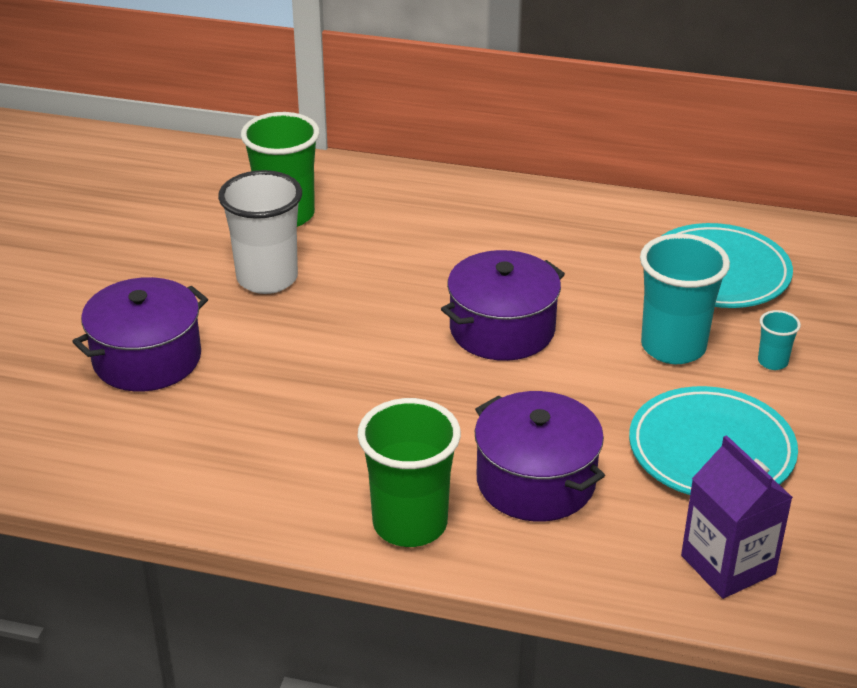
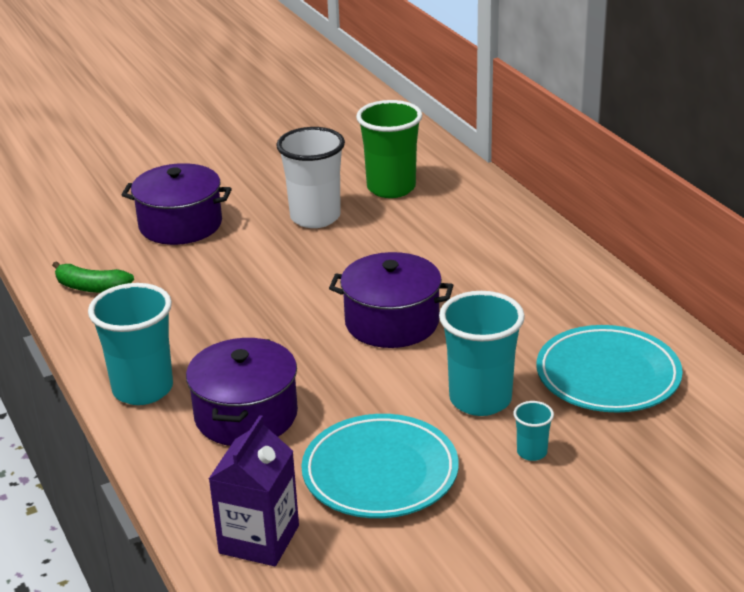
camera: 50 degrees right, 5 degrees down
(174, 471) = (91, 287): none -> green banana
(410, 524) = (143, 389): green cup -> turquoise cup

